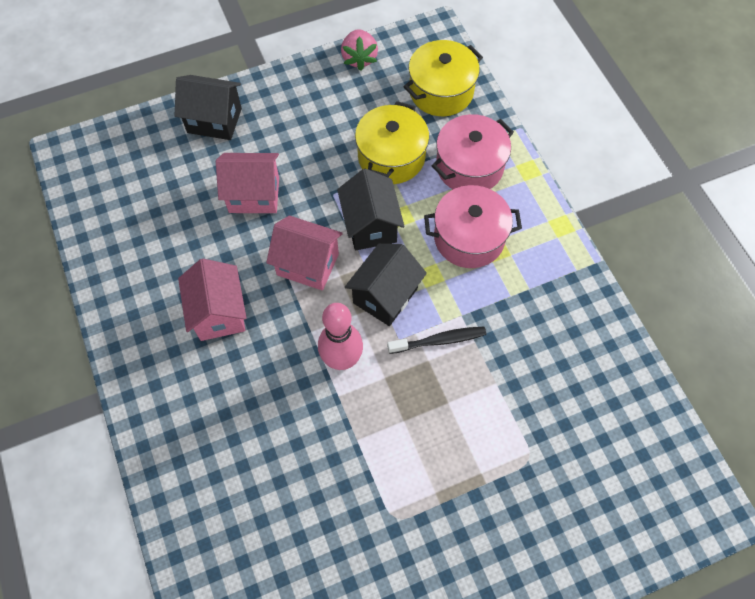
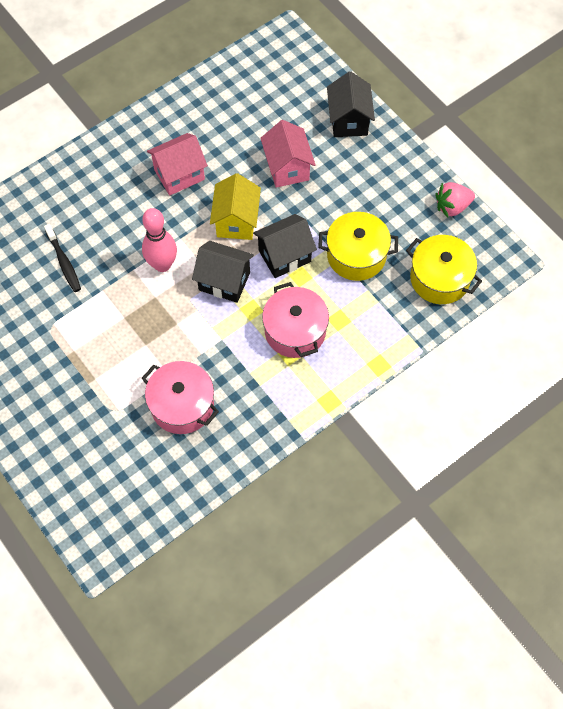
camera: 75 degrees right, 0 degrees up
(307, 264) = (236, 221): pink house -> yellow house
(439, 340) = (195, 328): black toothbrush -> black toothbrush (64, 262)
(469, 166) = (366, 317): pink pot -> pink pot (182, 405)

